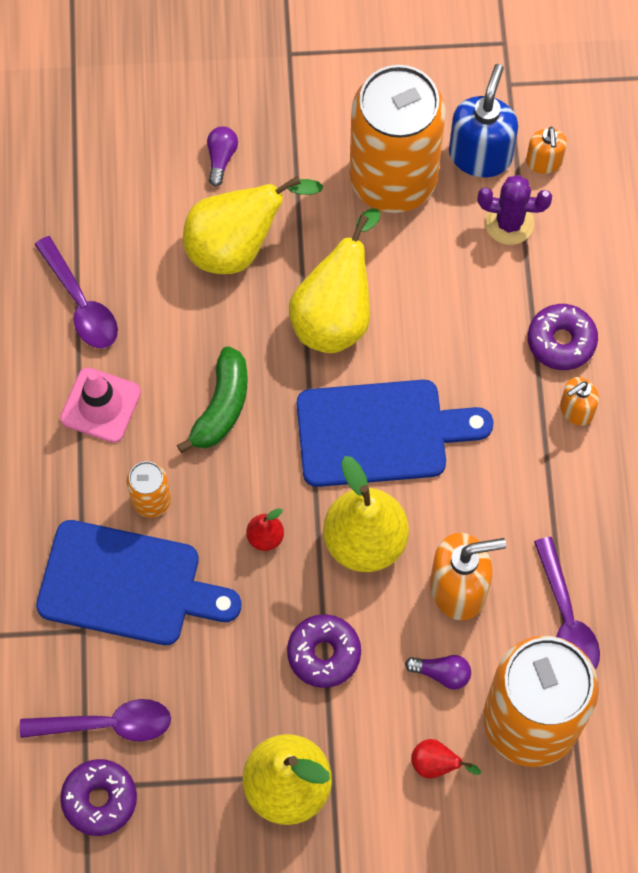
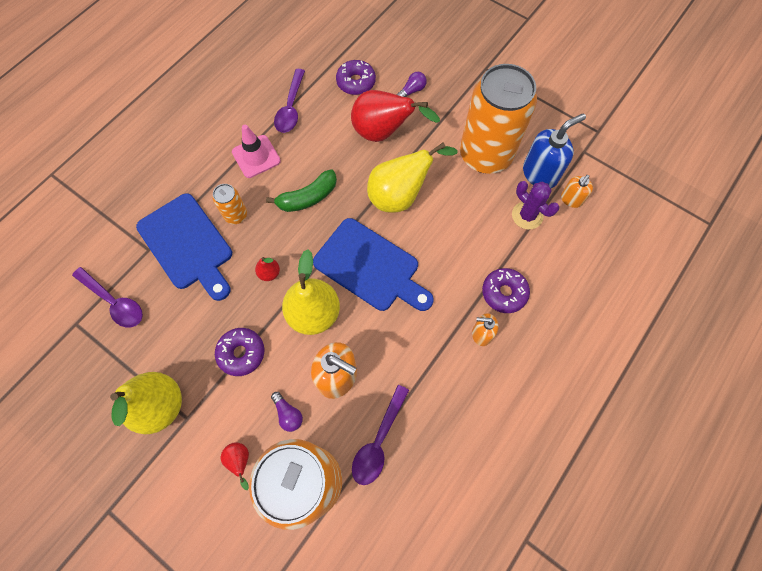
camera: 40 degrees right, 0 degrees up
(100, 799) = (75, 335): purple donut -> purple donut (356, 82)
(237, 246) = (383, 133): yellow pear -> red pear

